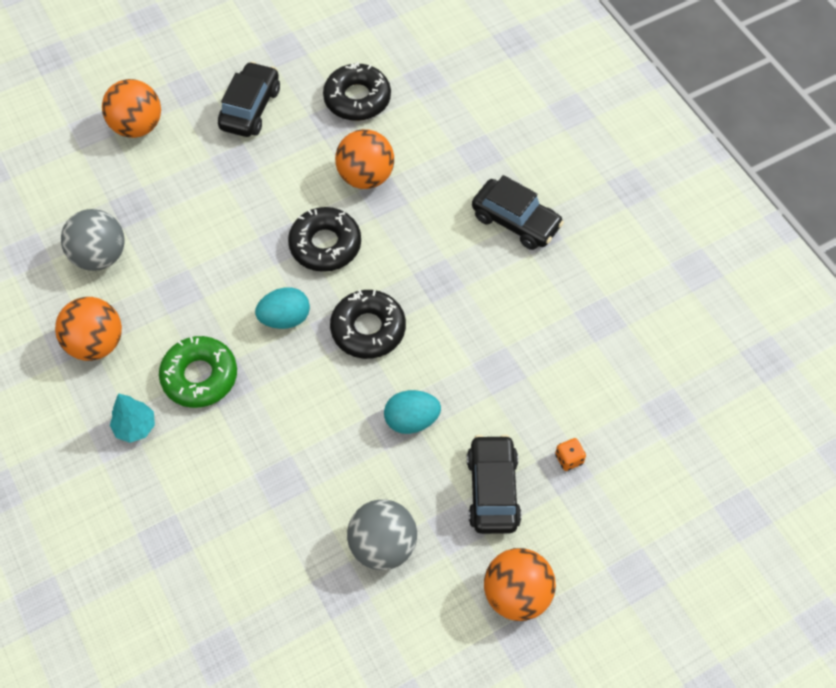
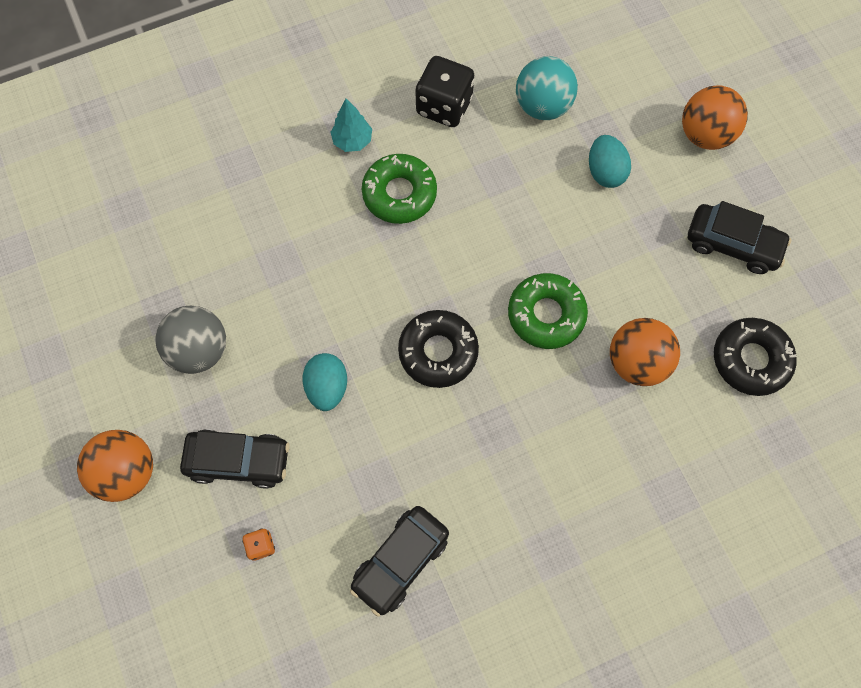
camera: 95 degrees right, 10 degrees up
(96, 344) = (444, 106): orange ball -> black dice
(100, 256) = (542, 106): grey ball -> turquoise ball
(285, 318) = (457, 271): turquoise egg -> turquoise egg (605, 172)
(325, 245) = (546, 314): black donut -> green donut
(516, 221) = (569, 527): black car -> black car (400, 561)

